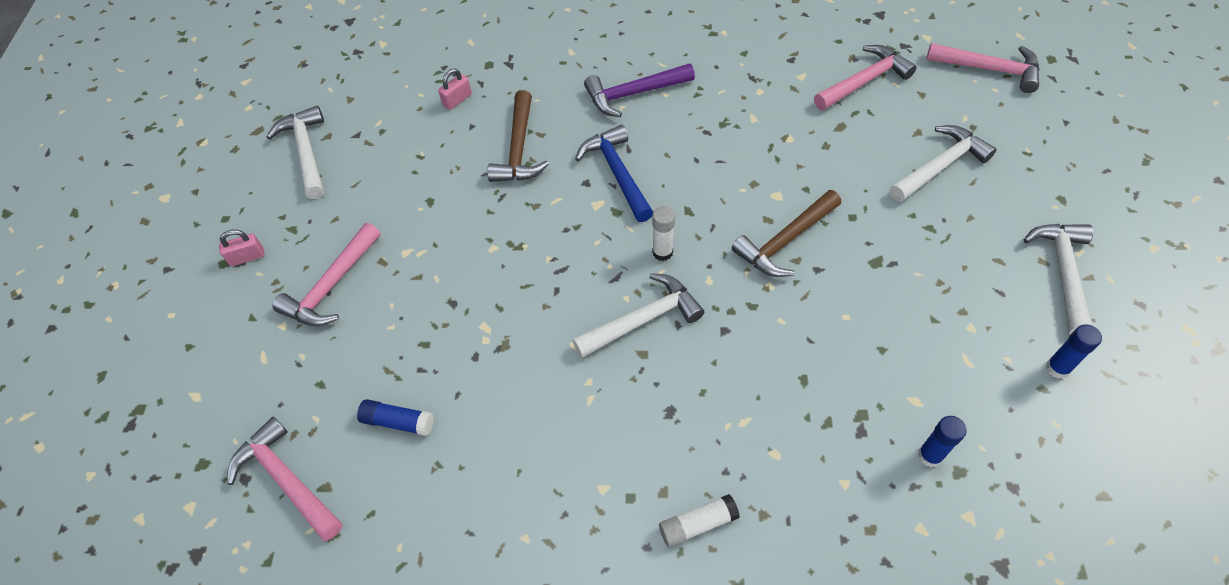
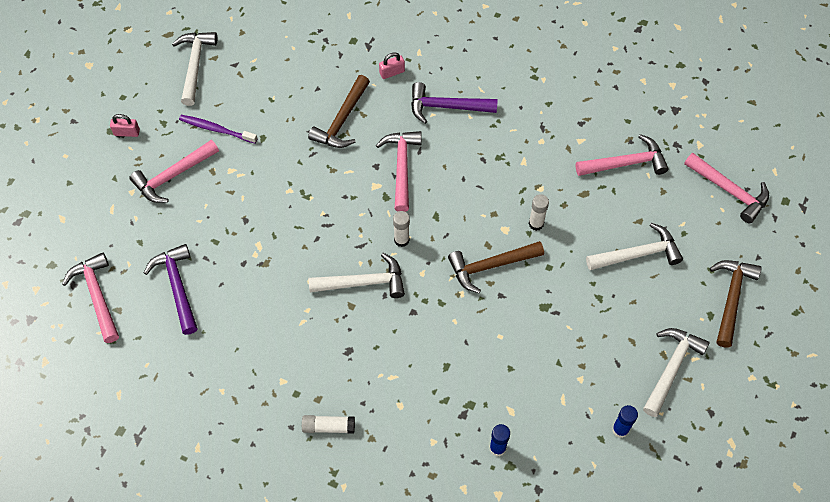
camera: 20 degrees right, 5 degrees up
(365, 212) = (216, 129): none -> purple toothbrush
(397, 422) = (177, 286): blue glue stick -> purple hammer
(457, 100) = (317, 62): pink padlock -> pink padlock (392, 72)
(617, 173) = (401, 167): blue hammer -> pink hammer
(808, 176) = (536, 224): none -> white glue stick
(1070, 173) = (731, 298): none -> brown hammer

